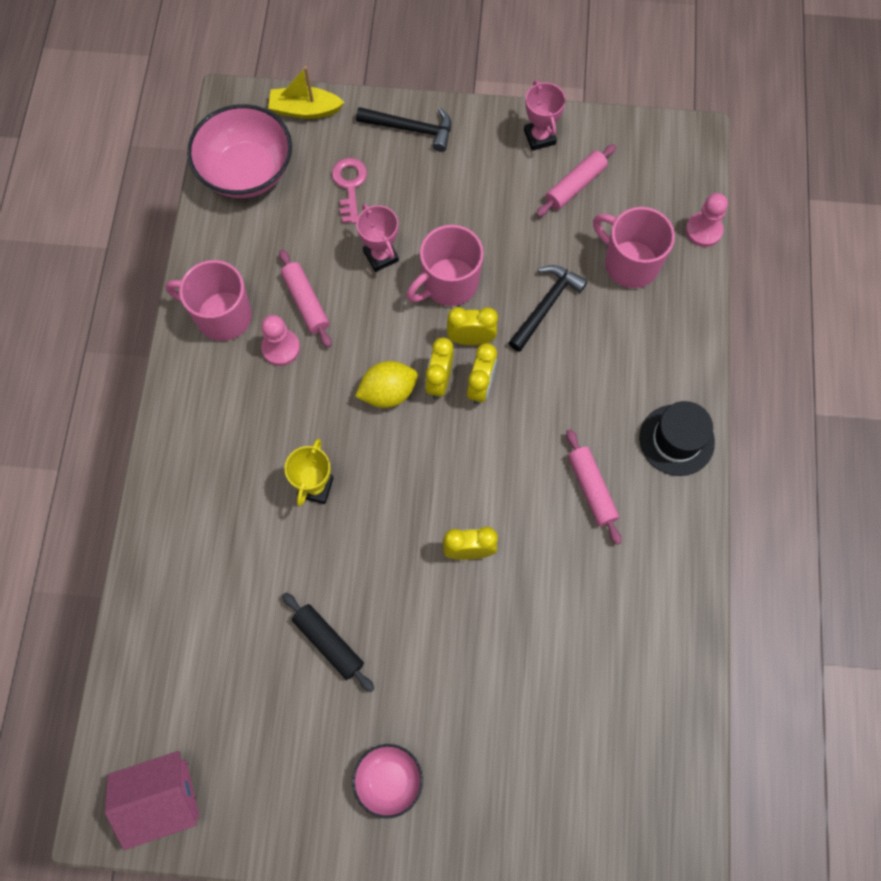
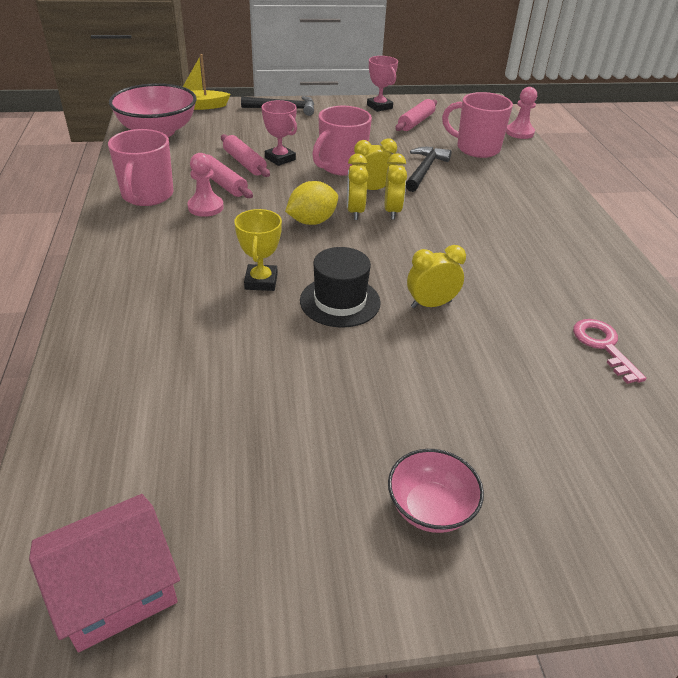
camera: 15 degrees left, 30 degrees down
(222, 316) = (147, 196): pink mug -> pink mug turned 90 degrees counterclockwise
(328, 643) = (310, 391): black rolling pin -> none
(350, 185) = (244, 132): pink key -> pink key (603, 346)
(591, 489) = (521, 255): pink rolling pin -> pink rolling pin (244, 163)
(676, 440) = (572, 222): black hat -> black hat (340, 301)

